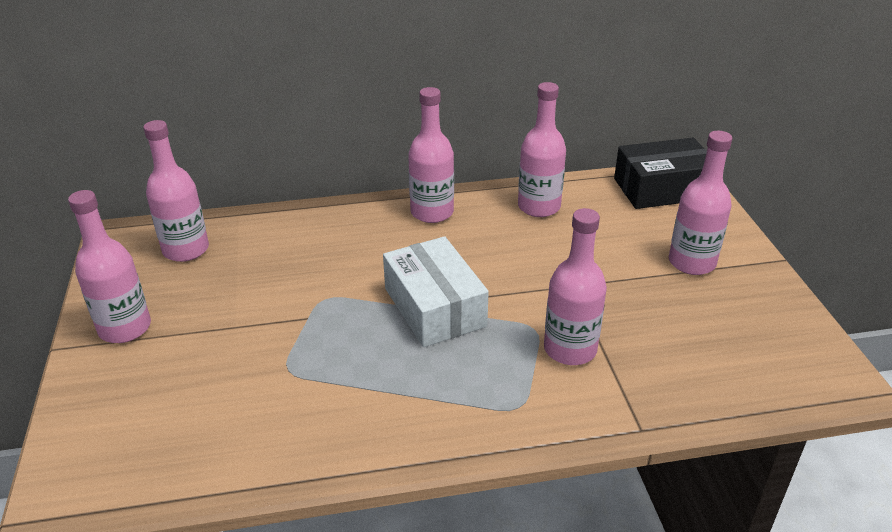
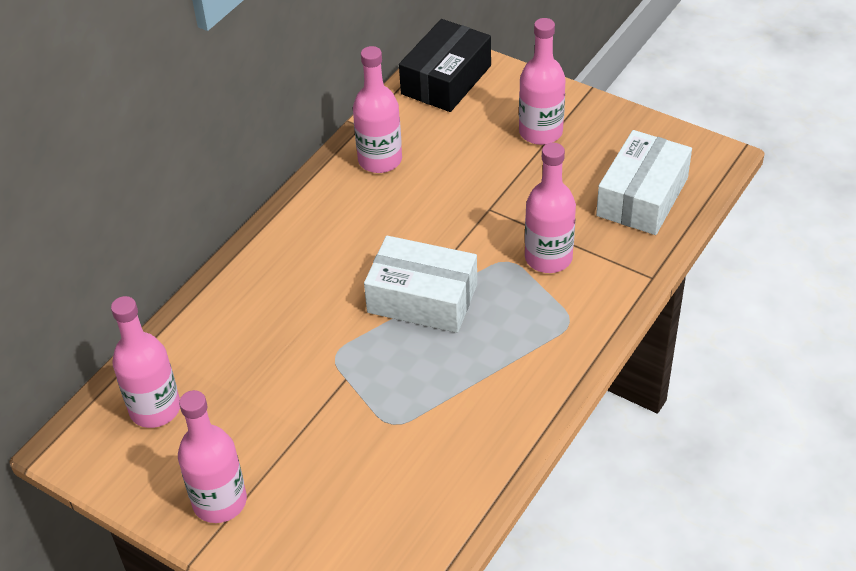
camera: 45 degrees left, 10 degrees up
(432, 212) = (306, 224): pink bottle -> none
(720, 363) = (642, 197): none -> white box

